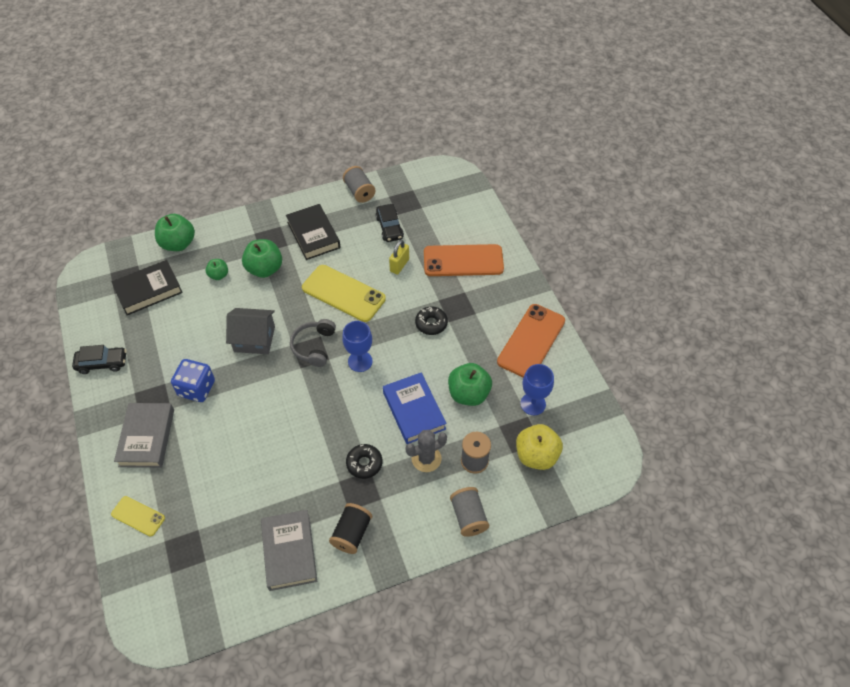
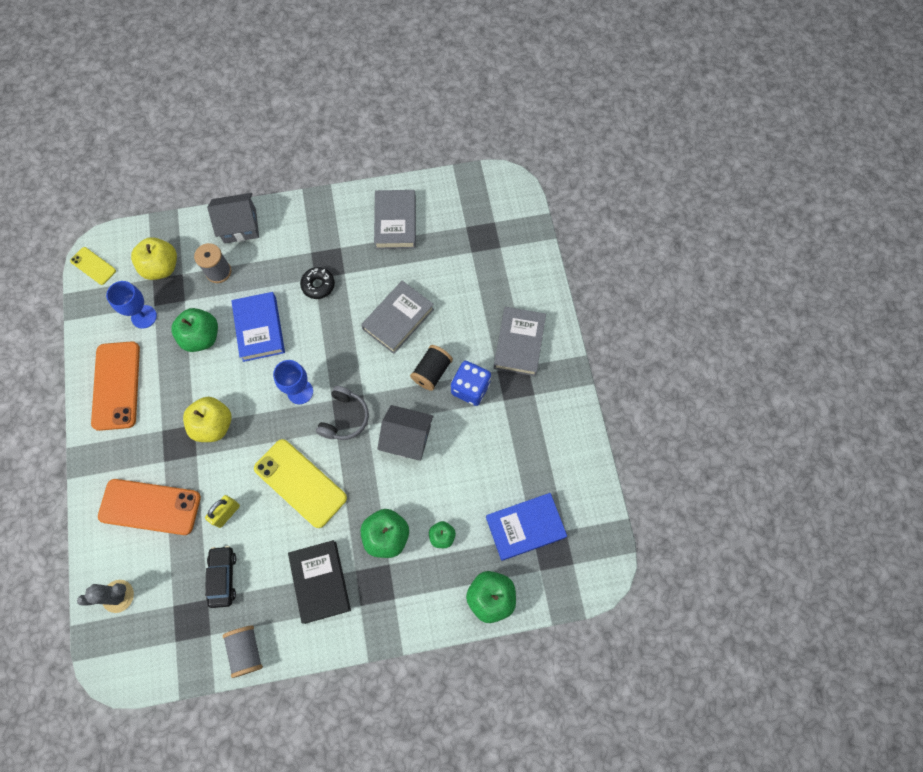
camera: 170 degrees left, 15 degrees up
(102, 363) = (570, 435): black car -> none
(138, 516) = (523, 271): yellow phone -> yellow phone (93, 266)
(148, 290) = (525, 527): black book -> blue book
(274, 442) = (398, 319): none -> grey book
(352, 533) = (341, 228): black spool -> black spool (432, 372)
(426, 458) = (261, 281): grey cactus -> grey cactus (118, 596)
(431, 323) = (213, 425): black donut -> yellow apple
(468, 516) = (240, 226): grey spool -> grey house
(531, 341) = (116, 385): orange phone -> orange phone turned 45 degrees counterclockwise

